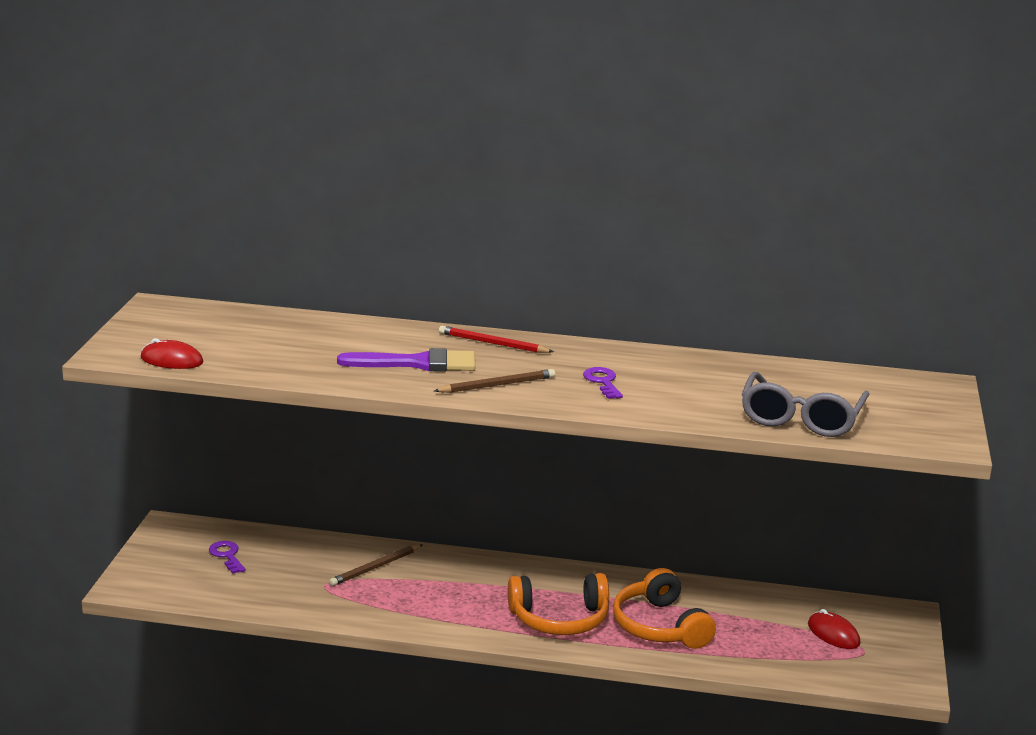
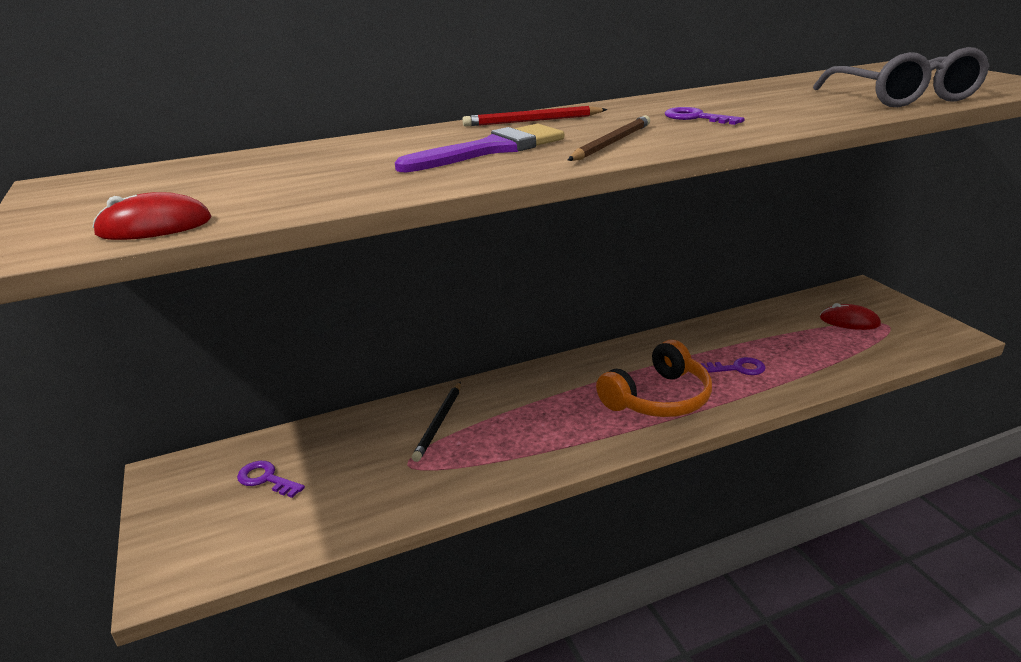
camera: 30 degrees left, 5 degrees up
(375, 568) = (439, 423): brown pencil -> black pencil
(660, 626) = (737, 368): orange headphones -> purple key

